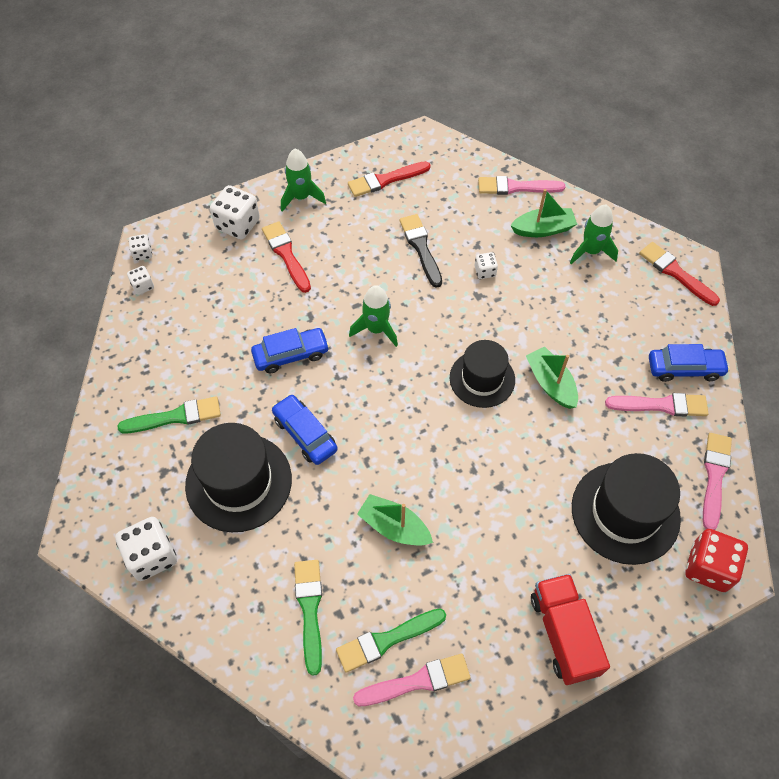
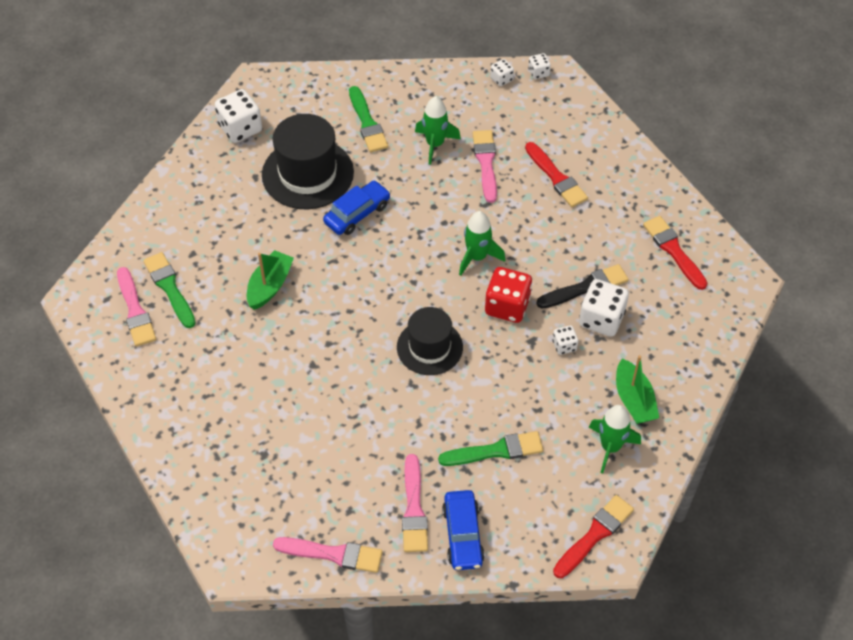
camera: 85 degrees right, 5 degrees down
(238, 224) = (587, 136): white dice -> white dice (601, 319)
(286, 254) = (556, 178): red brush -> red brush turned 90 degrees clockwise
(291, 355) = (440, 194): blue car -> none
(301, 197) = (633, 181): green rocket -> green rocket (435, 144)
(310, 610) = (195, 234): green brush -> green brush (496, 451)
(516, 187) = (691, 373): pink brush -> pink brush (486, 163)
(551, 383) = (430, 407): green boat -> none
(563, 634) = (172, 416): red truck -> none
(625, 512) = (290, 470): black hat -> none
(708, 567) = (235, 540): red dice -> red dice (507, 306)

